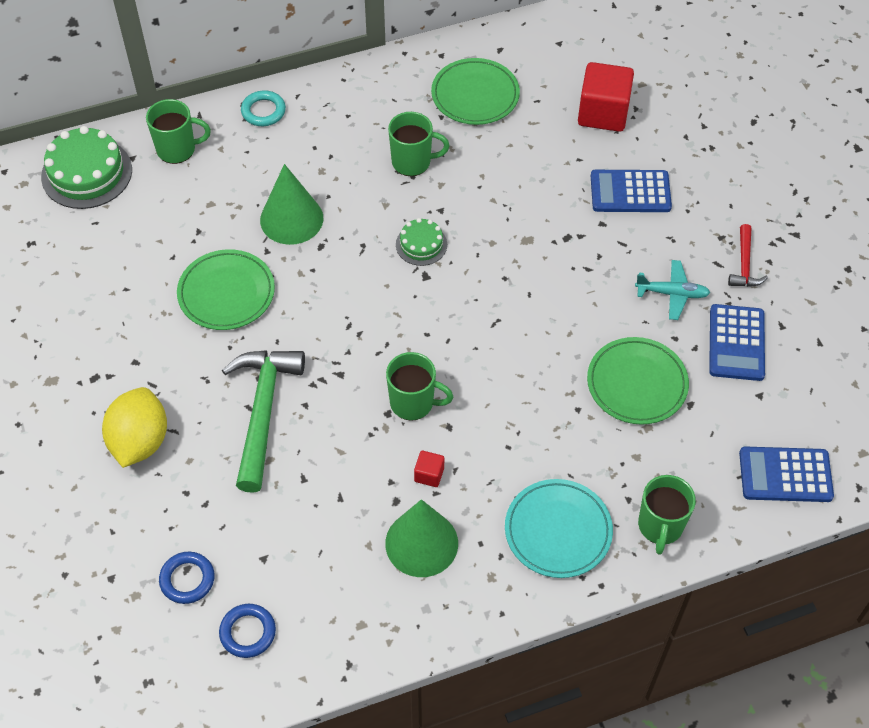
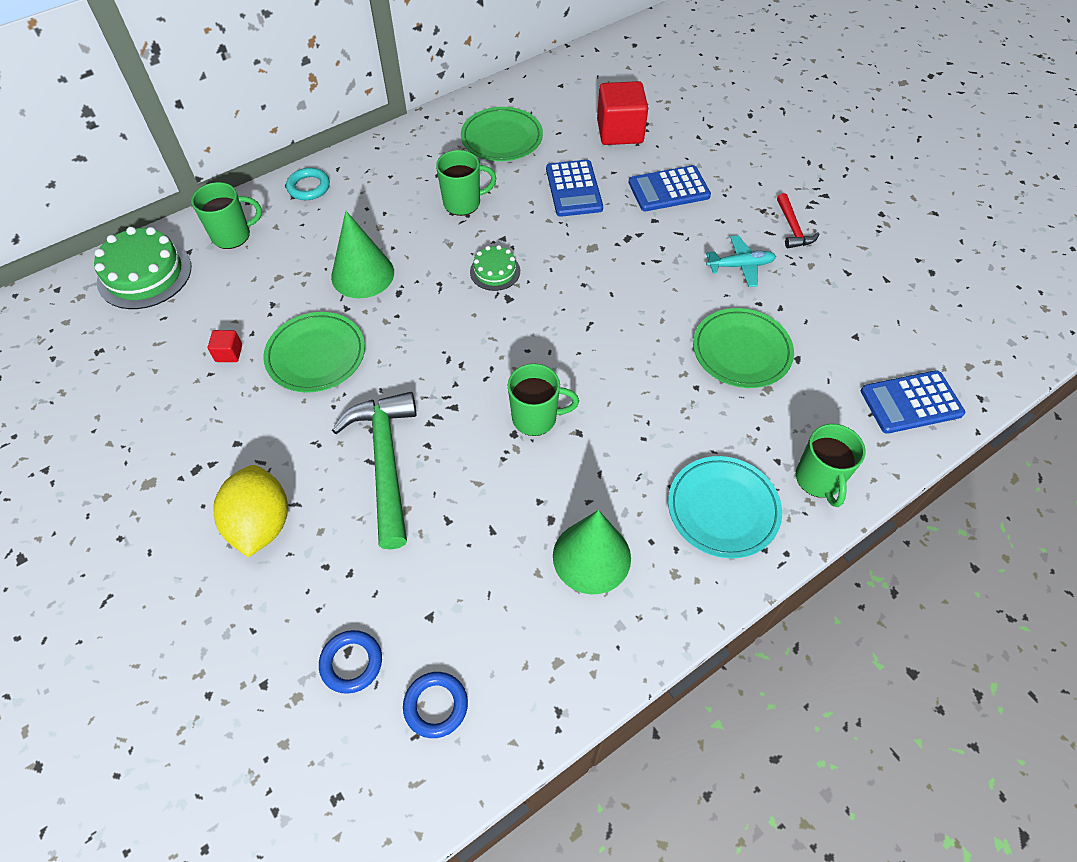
camera: 15 degrees left, 0 degrees up
(429, 474) = (575, 484): red cube -> red cube (229, 353)
(736, 343) = (815, 295): blue calculator -> blue calculator (574, 189)

